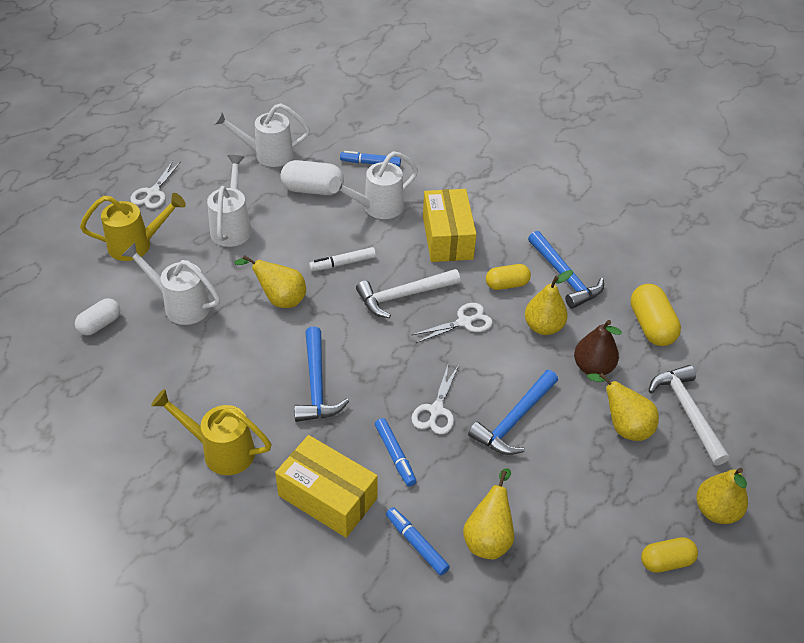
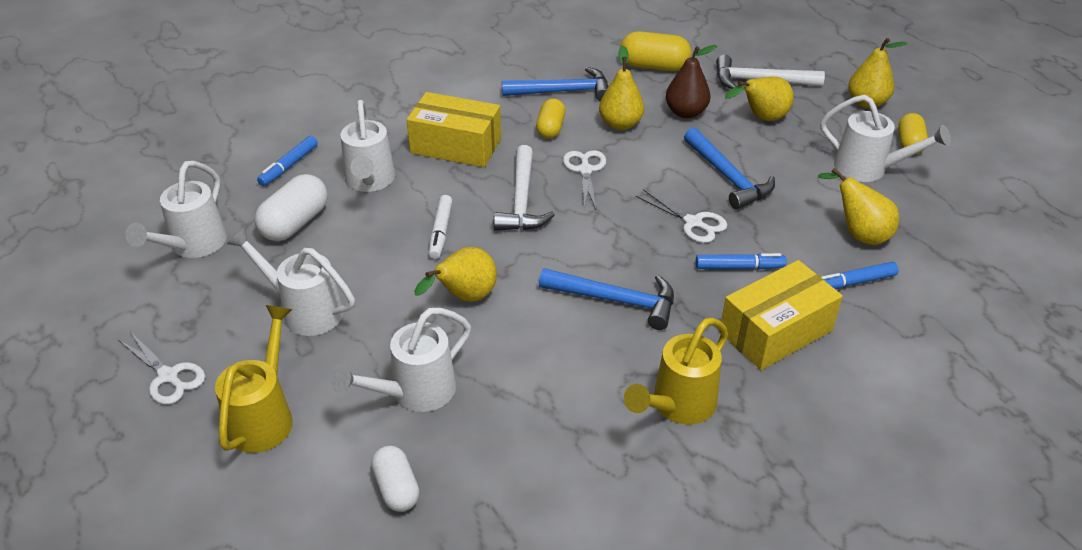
camera: 65 degrees left, 5 degrees down
(596, 530) = (868, 169): none -> white watering can

